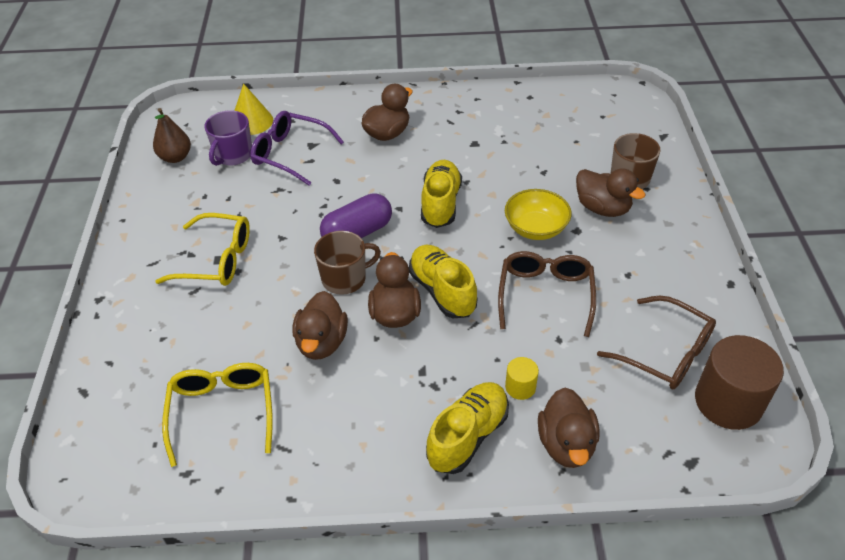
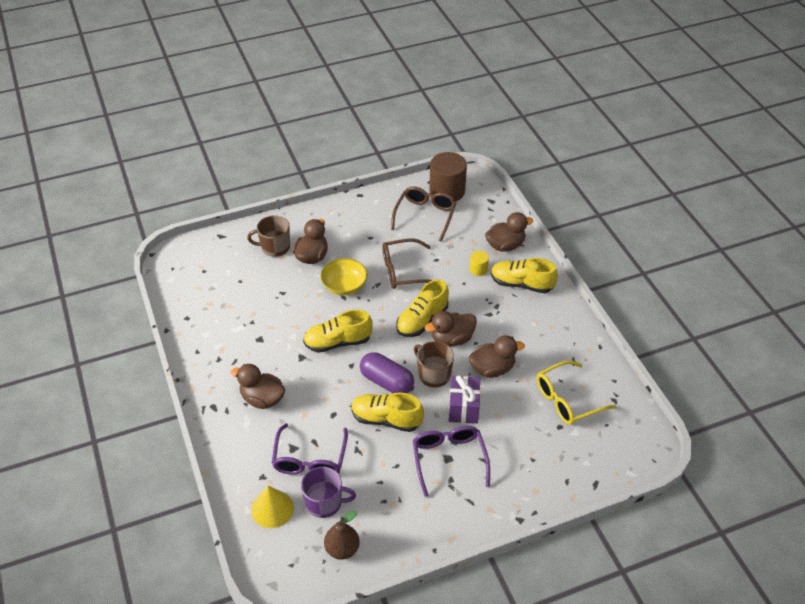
camera: 110 degrees left, 0 degrees up
(216, 260) = (449, 459): yellow glasses -> purple glasses
(277, 293) = (463, 408): none -> purple gift
(304, 220) = (386, 419): none -> yellow shoe

